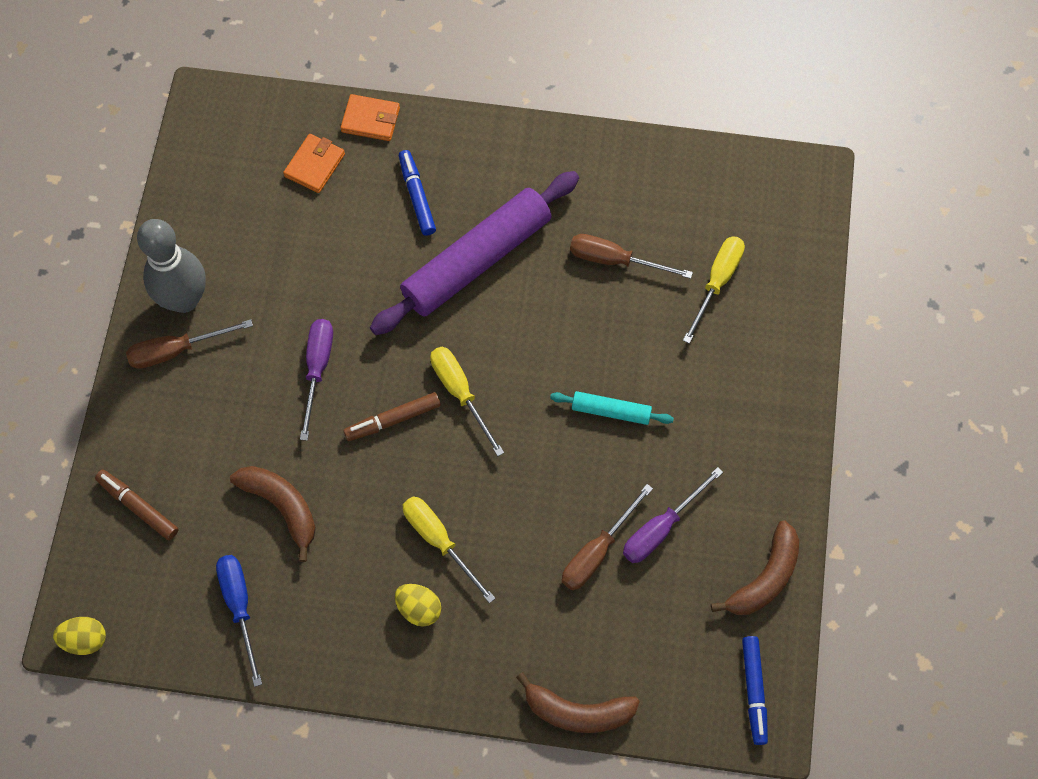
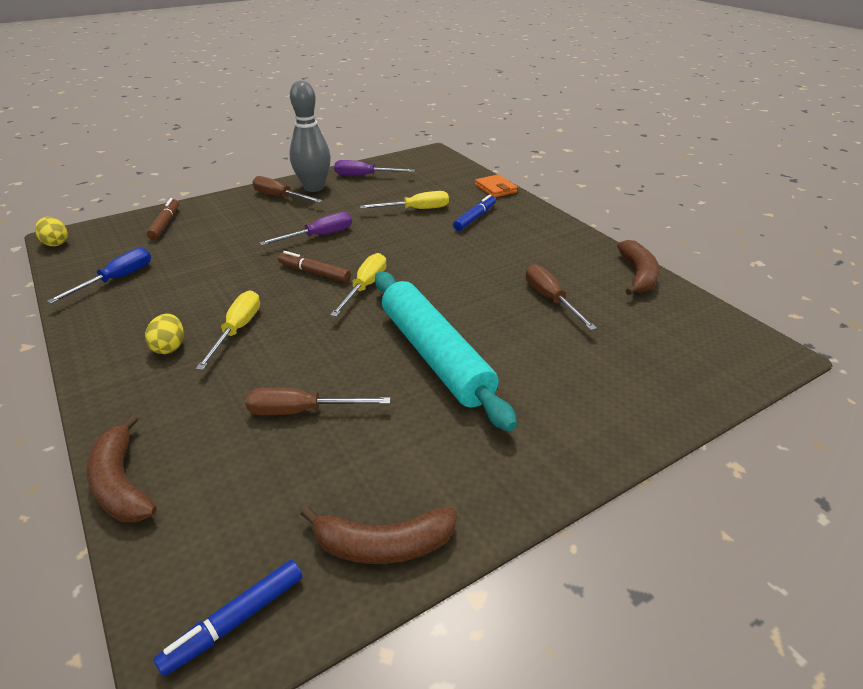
camera: 50 degrees right, 30 degrees down
(282, 507) = (207, 263): brown banana -> brown banana (638, 275)
(314, 165) = (444, 186): orange wallet -> none
(477, 260) = (466, 252): purple rolling pin -> none
(611, 411) = (435, 355): turquoise rolling pin -> turquoise rolling pin, size x2.20
(661, 528) = (362, 437): purple screwdriver -> purple screwdriver (364, 176)
(717, 282) = (612, 352): yellow screwdriver -> yellow screwdriver (416, 209)

